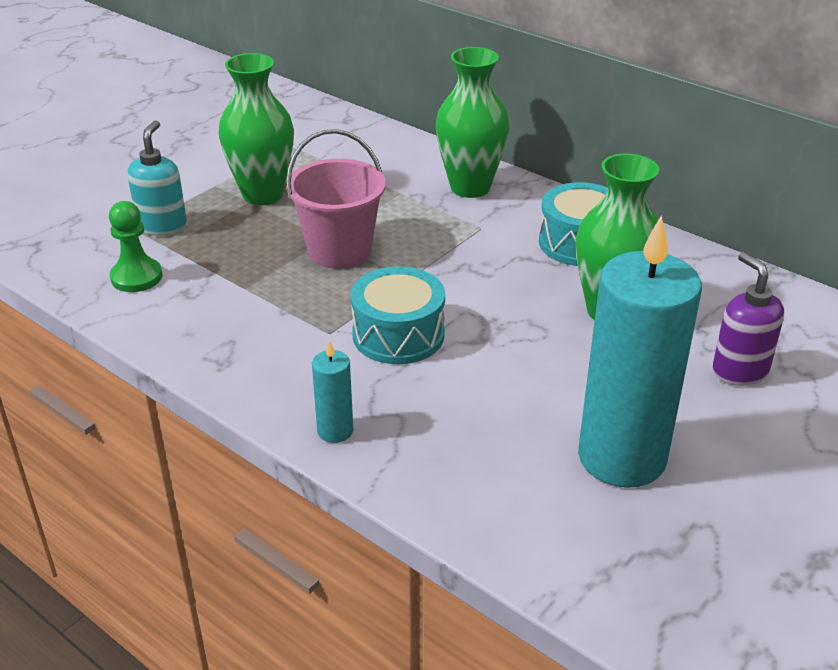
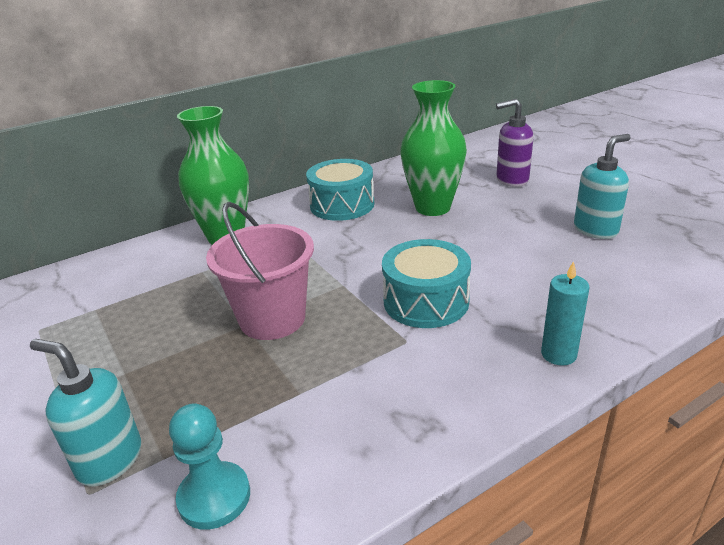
camera: 70 degrees left, 5 degrees down
(136, 277) = (214, 497): green pawn -> turquoise pawn
(262, 195) = (120, 361): green vase -> none
(622, 457) = (596, 230): turquoise candle -> turquoise soap dispenser

